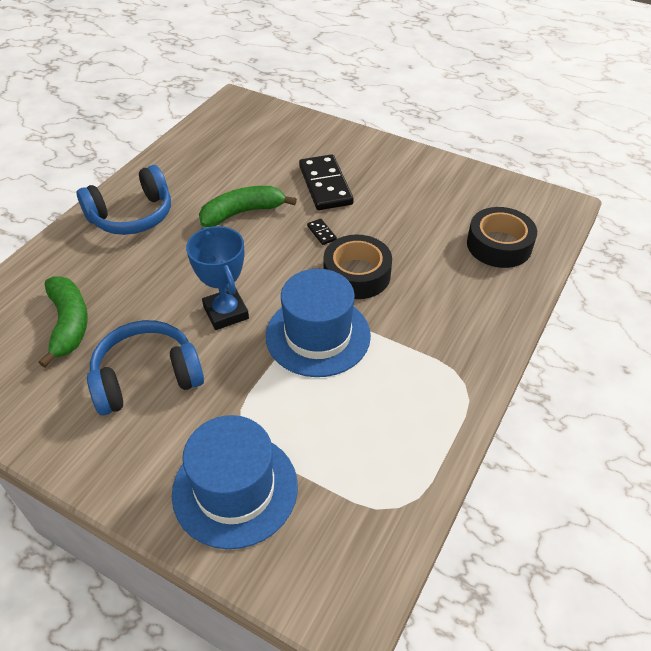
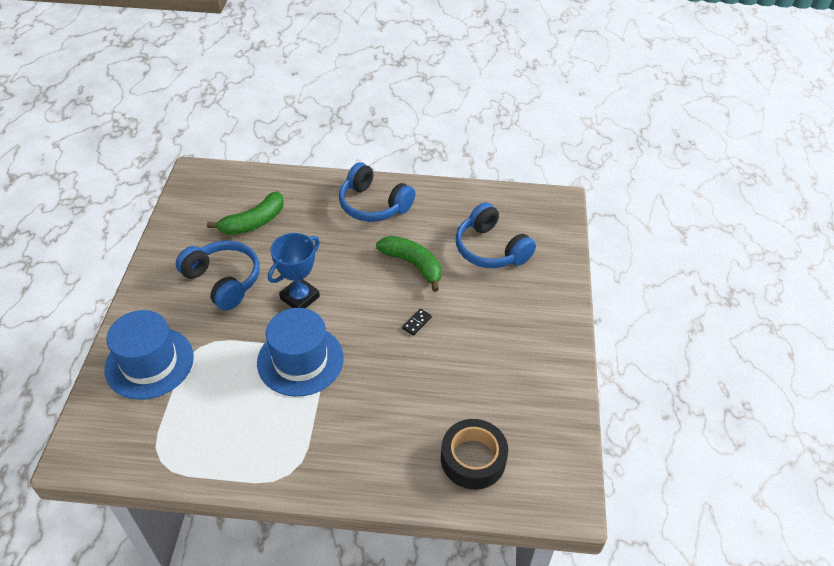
camera: 65 degrees right, 0 degrees up
(261, 157) = (491, 249): none -> blue headphones
(325, 185) = (480, 304): black domino -> none
(357, 274) = (379, 363): black tape -> none

